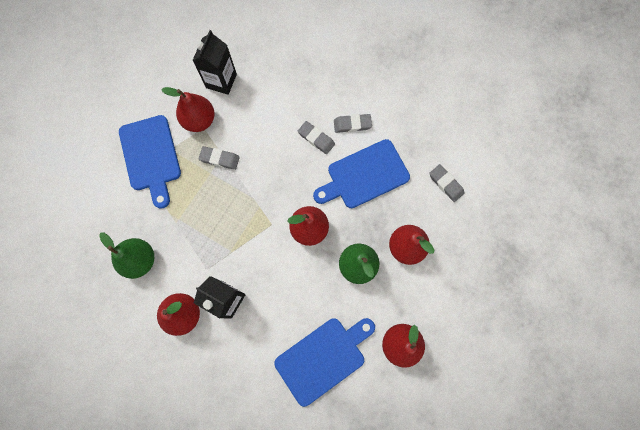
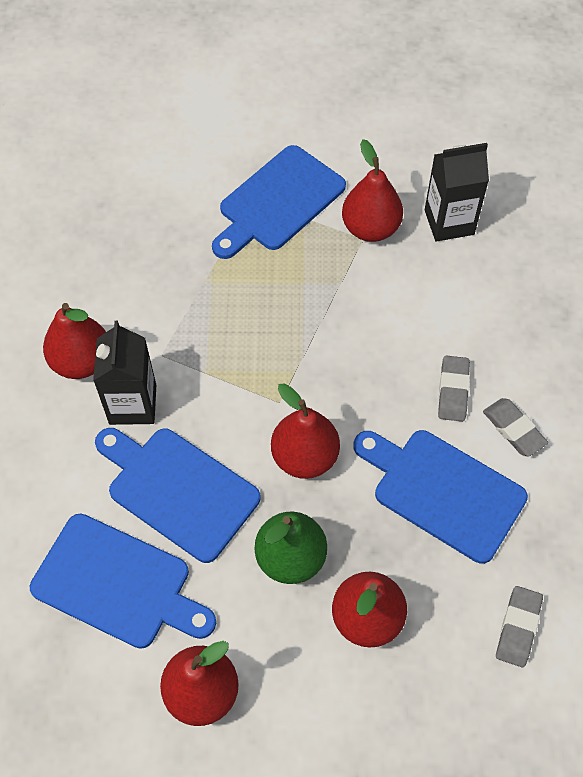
camera: 60 degrees right, 15 degrees down
(140, 260) = (126, 269): green pear -> none
(219, 159) = (332, 283): grey eraser -> none
(290, 301) = (178, 490): none -> blue cutting board

